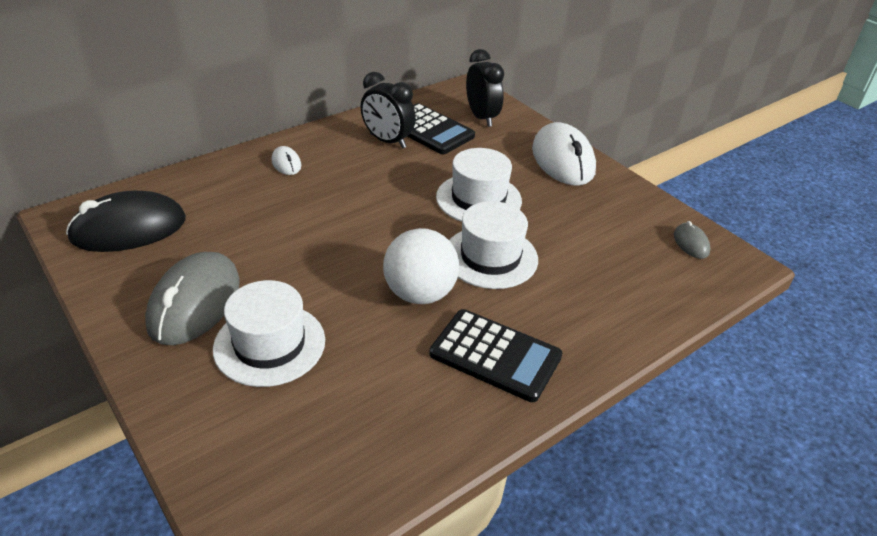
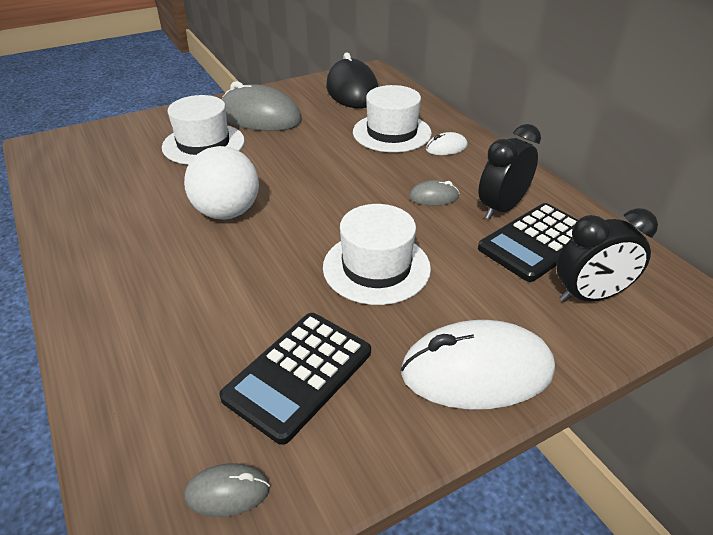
camera: 100 degrees right, 0 degrees up
(375, 172) = (434, 197): none -> grey mouse
(490, 257) = (265, 263): white hat -> white hat (391, 133)
(495, 355) = (126, 248): black calculator -> black calculator (299, 375)

